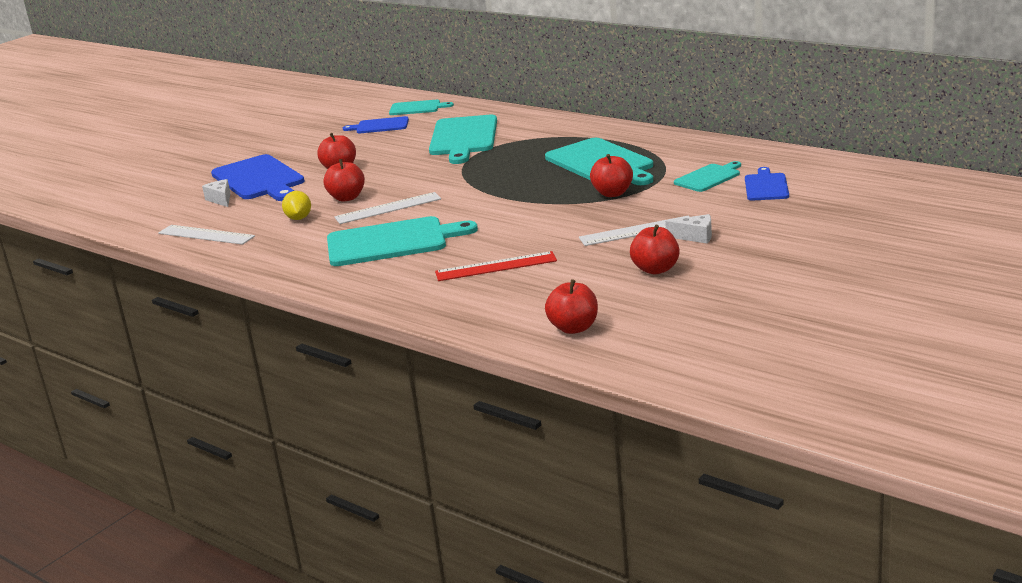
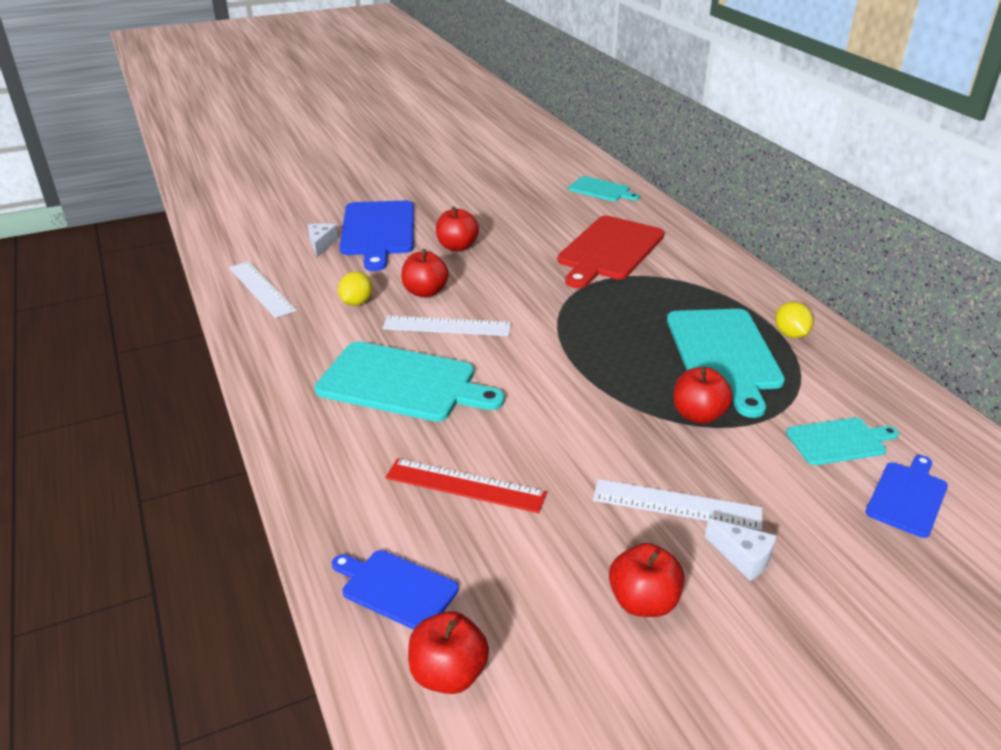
camera: 25 degrees right, 10 degrees up
(380, 126) = (546, 201): blue cutting board -> blue cutting board (396, 589)
(464, 138) = (609, 250): turquoise cutting board -> red cutting board
(636, 142) = (790, 334): none -> yellow lemon

